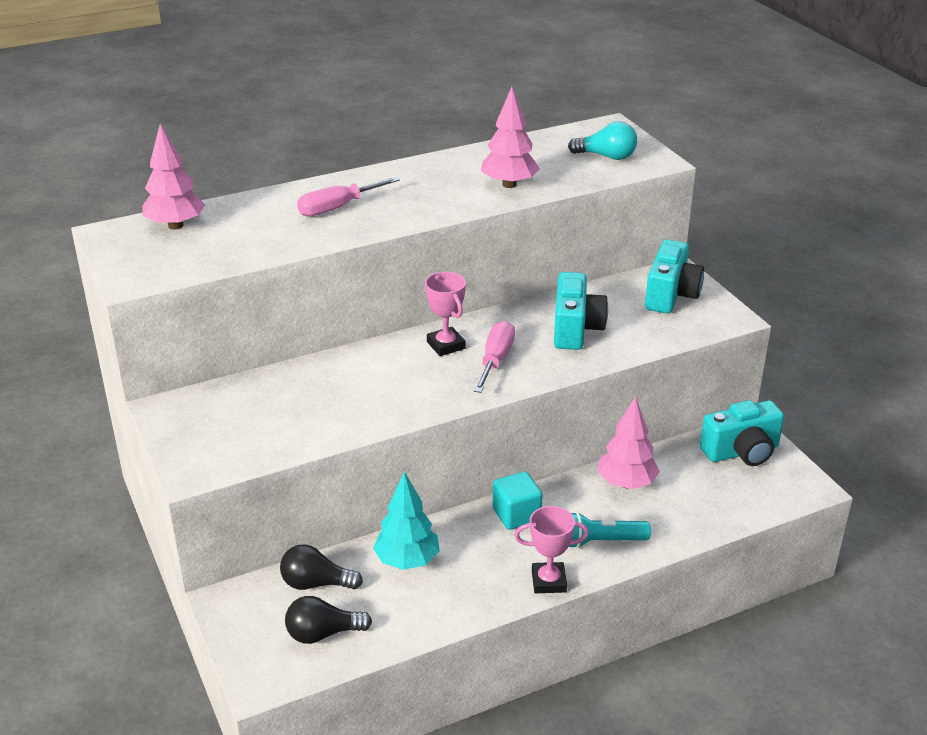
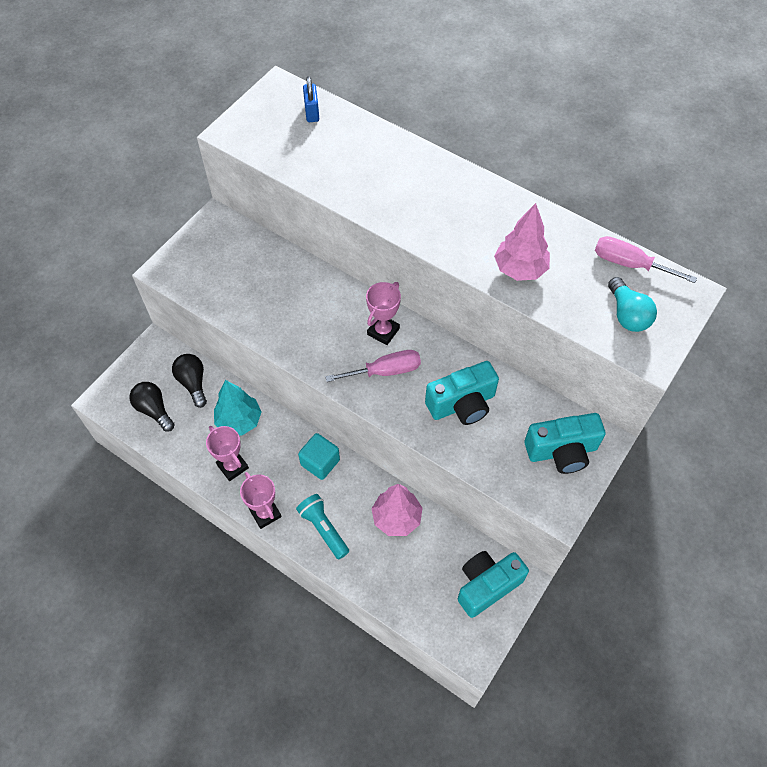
camera: 60 degrees right, 25 degrees up
(175, 225) = (312, 113): pink tree -> blue padlock
(337, 208) = (400, 183): pink screwdriver -> pink screwdriver (629, 264)
(465, 588) = (232, 466): none -> pink trophy
(741, 452) = (487, 585): turquoise camera -> turquoise camera turned 105 degrees clockwise

